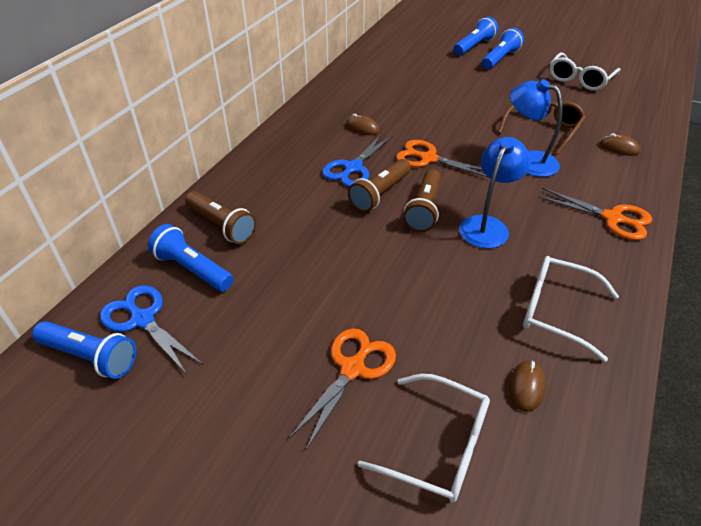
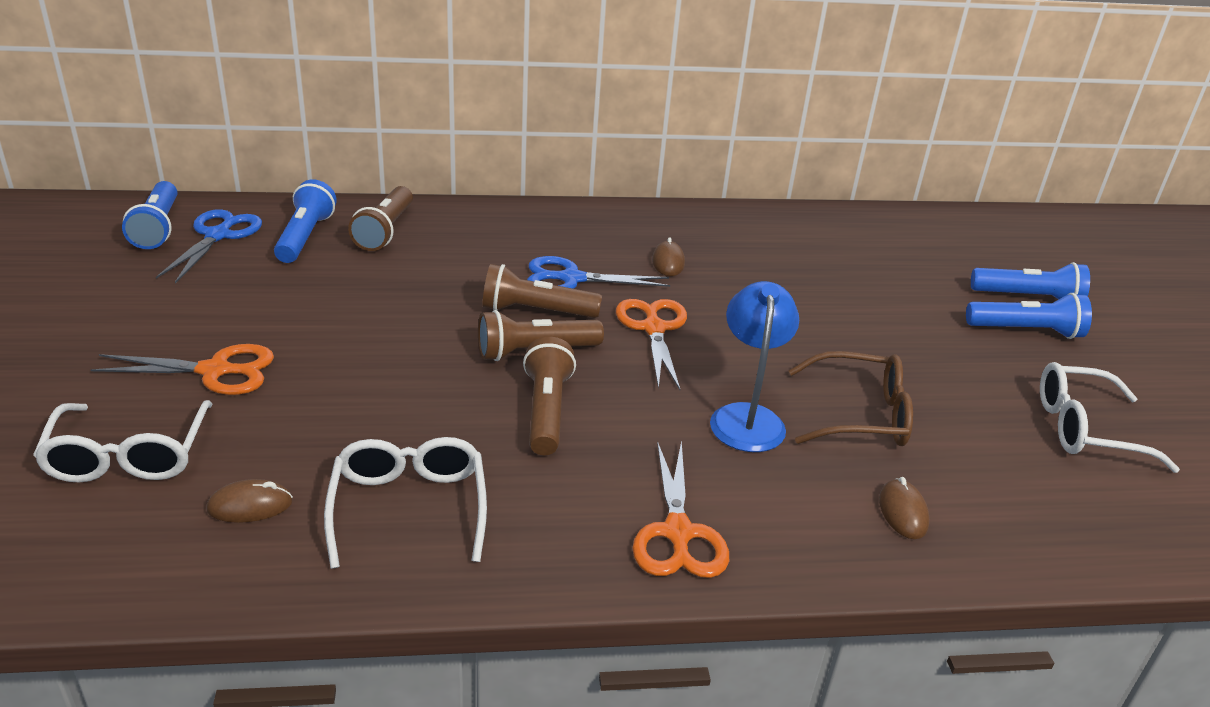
camera: 55 degrees right, 10 degrees down
(487, 225) = (547, 411): blue lamp -> brown flashlight

